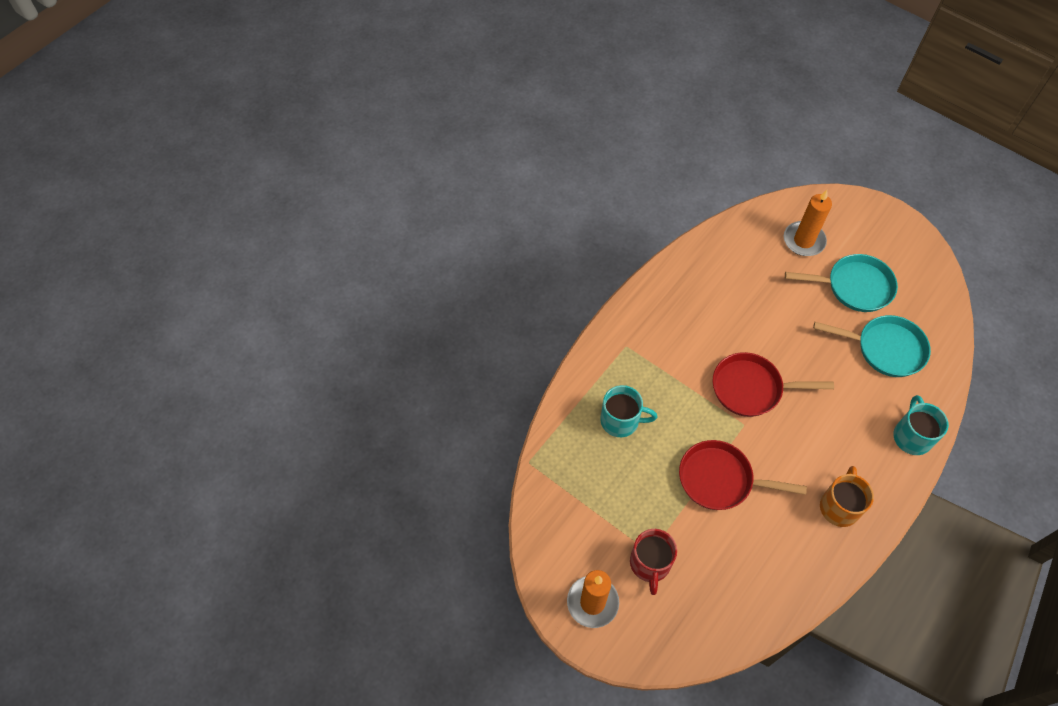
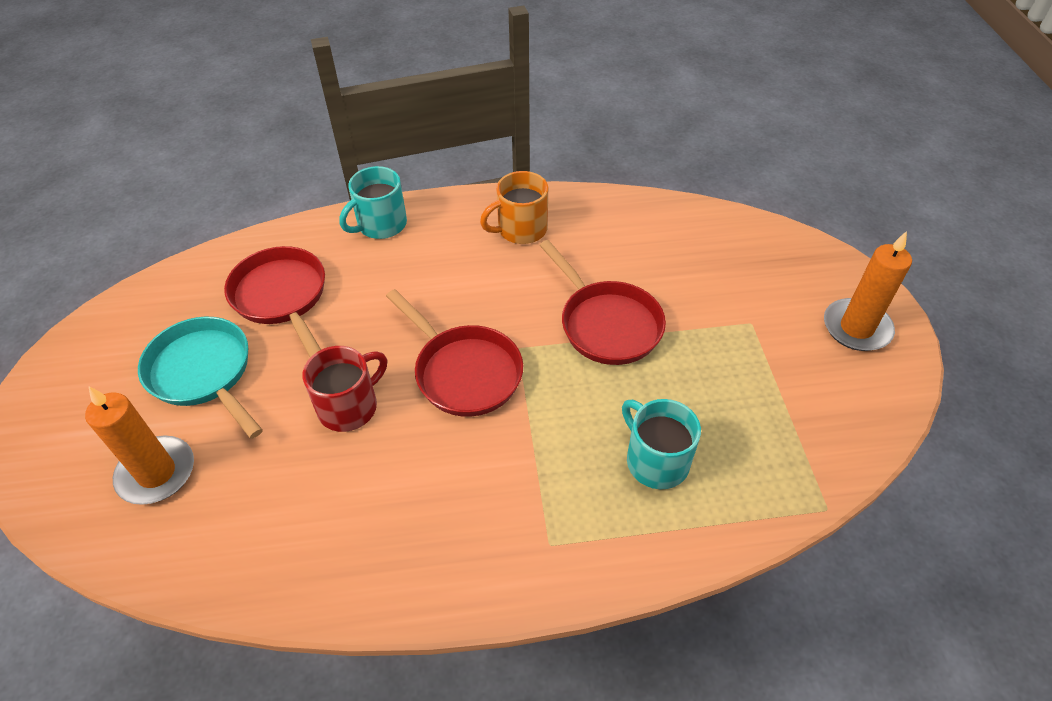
camera: 135 degrees left, 10 degrees down
(650, 564) = (761, 314): red mug -> red mug (349, 406)
(885, 349) = (282, 297): turquoise pan -> red pan

